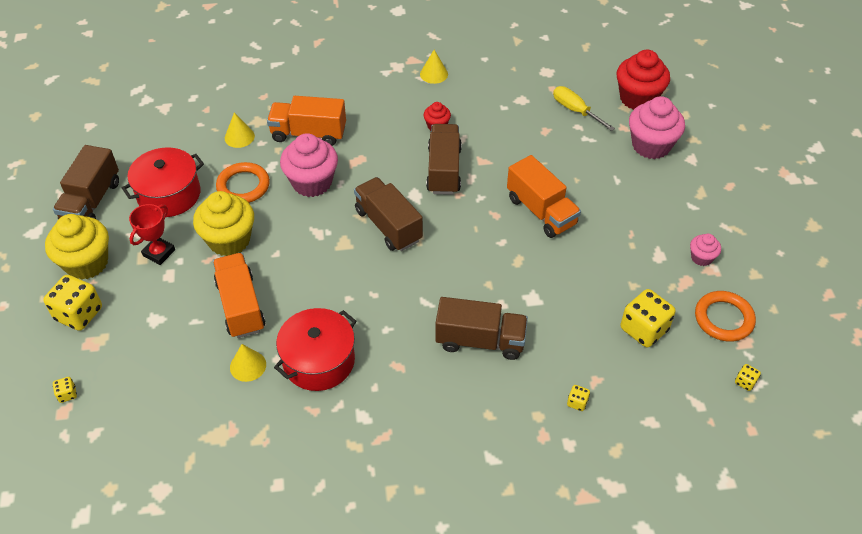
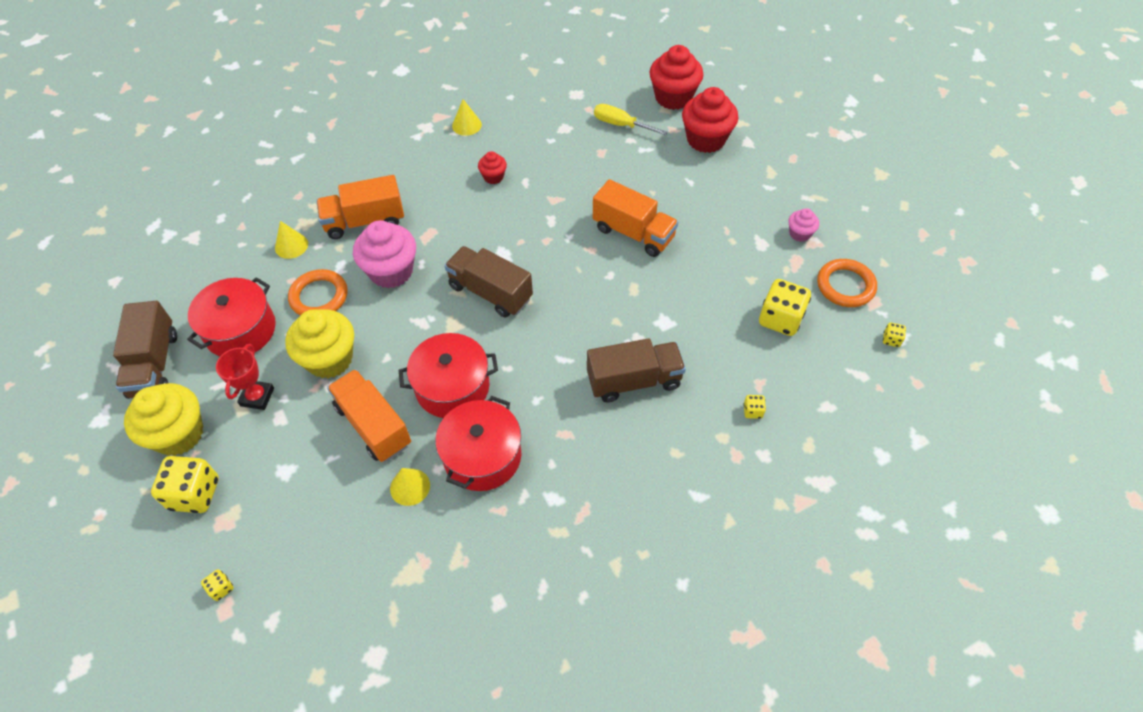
camera: 20 degrees left, 5 degrees up
(319, 295) = (452, 387): none -> red pot
(444, 170) = (521, 220): brown truck -> none
(651, 145) = (706, 139): pink cupcake -> red cupcake

